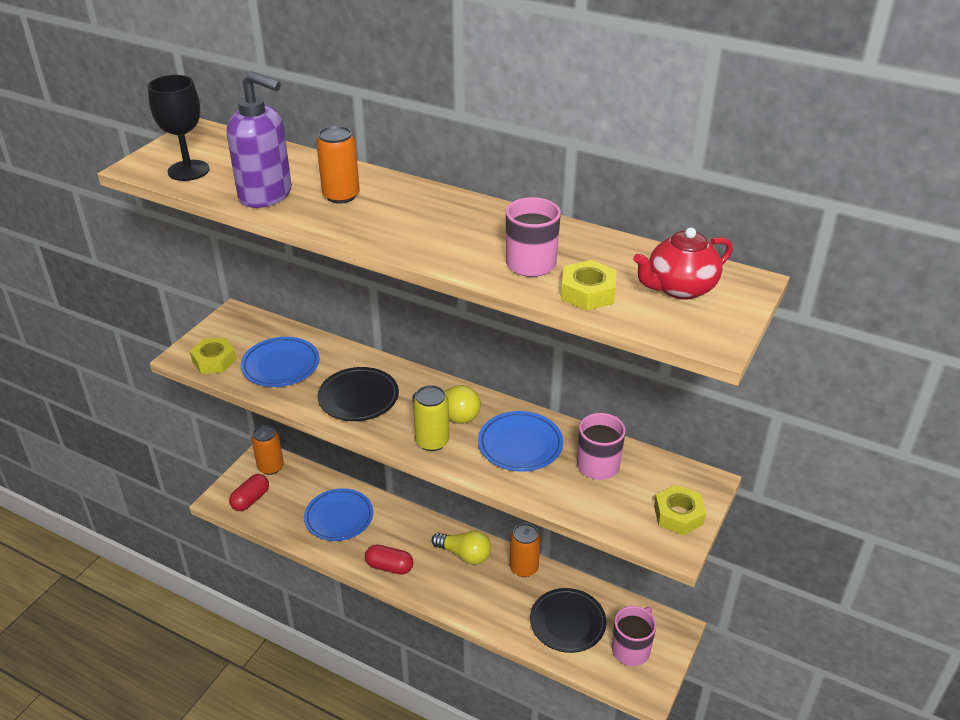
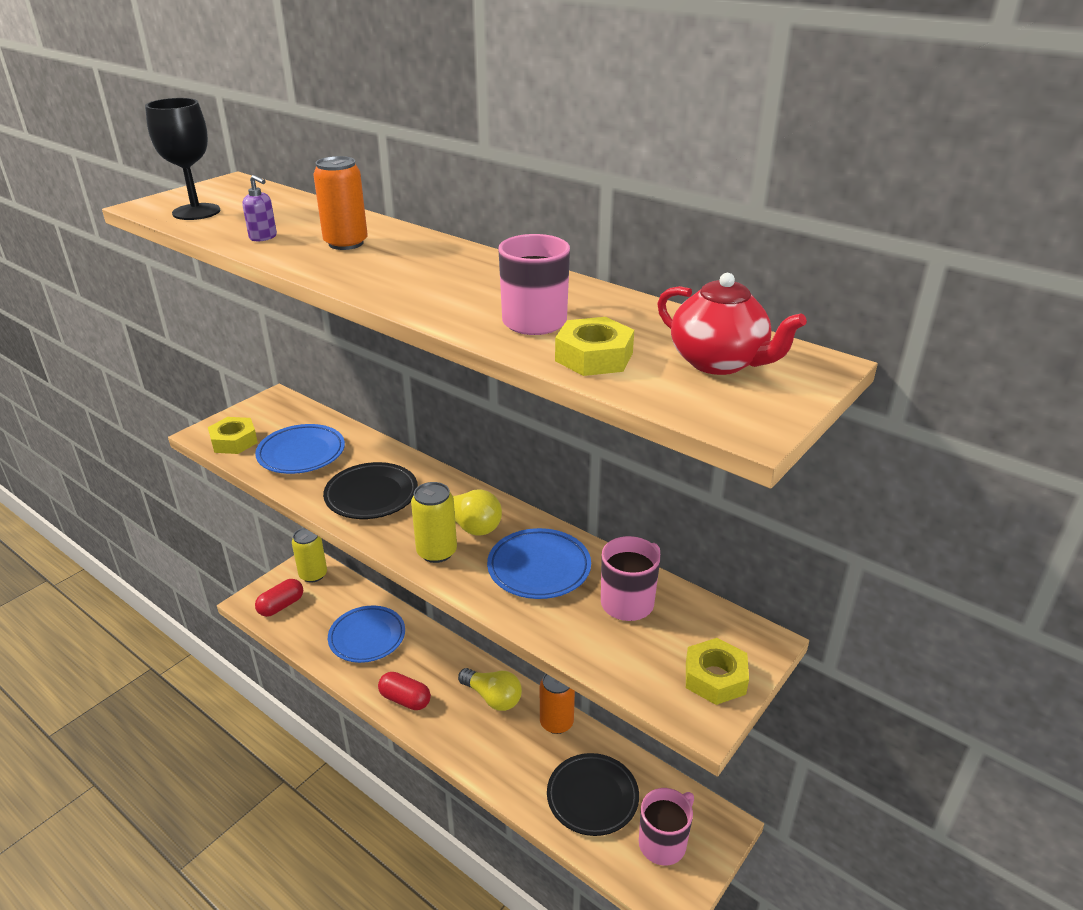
camera: 10 degrees right, 5 degrees down
(266, 195) = (263, 237): purple soap dispenser -> purple soap dispenser, size x0.42
(270, 467) = (313, 574): orange can -> yellow can
(679, 288) = (719, 362): red teapot -> red teapot turned 120 degrees counterclockwise

